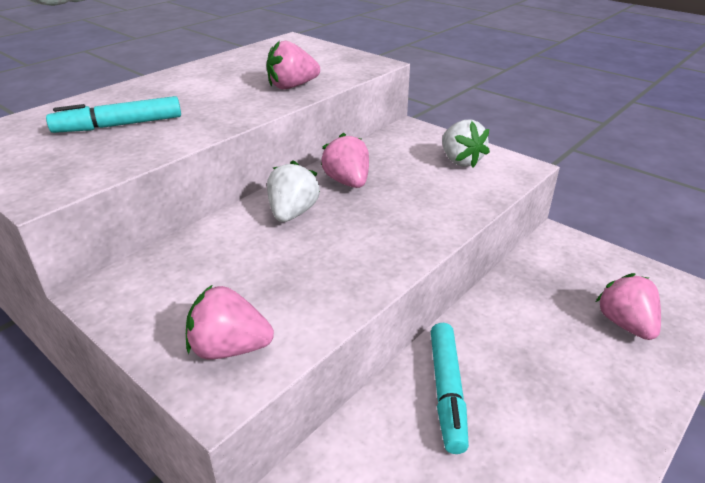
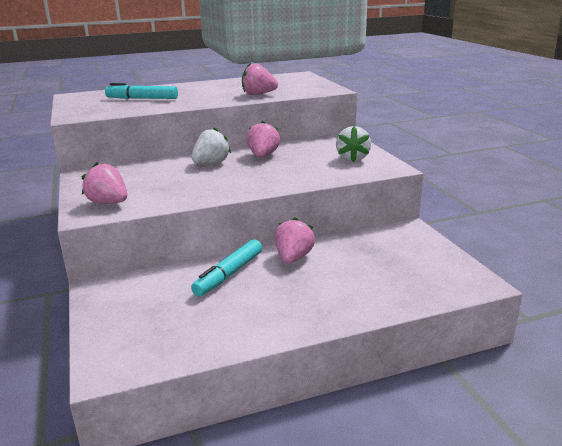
camera: 30 degrees right, 10 degrees down
(625, 324) = (391, 279): pink strawberry -> pink strawberry (293, 258)

